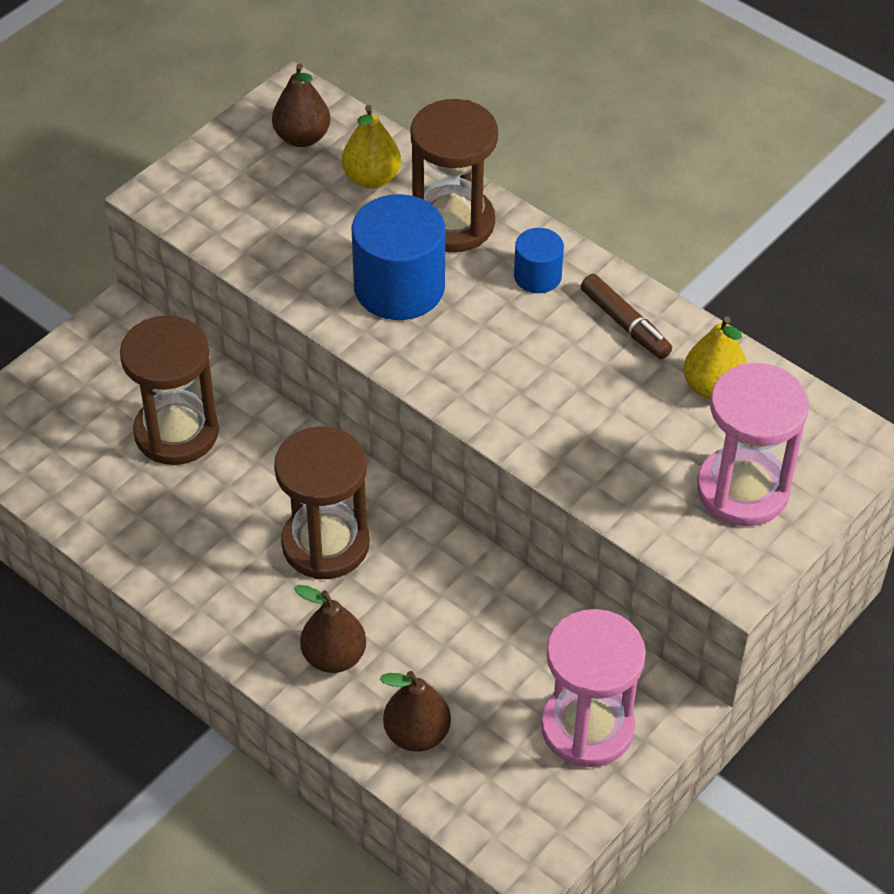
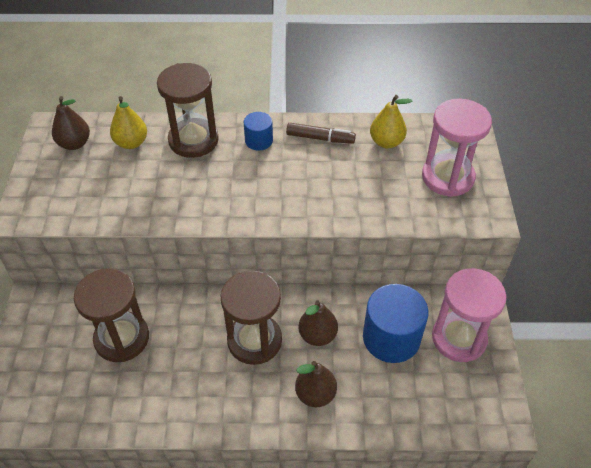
camera: 40 degrees left, 0 degrees up
(399, 287) = (198, 185): blue cylinder -> blue cylinder (391, 338)
(417, 734) = (392, 402): brown pear -> brown pear (317, 335)

